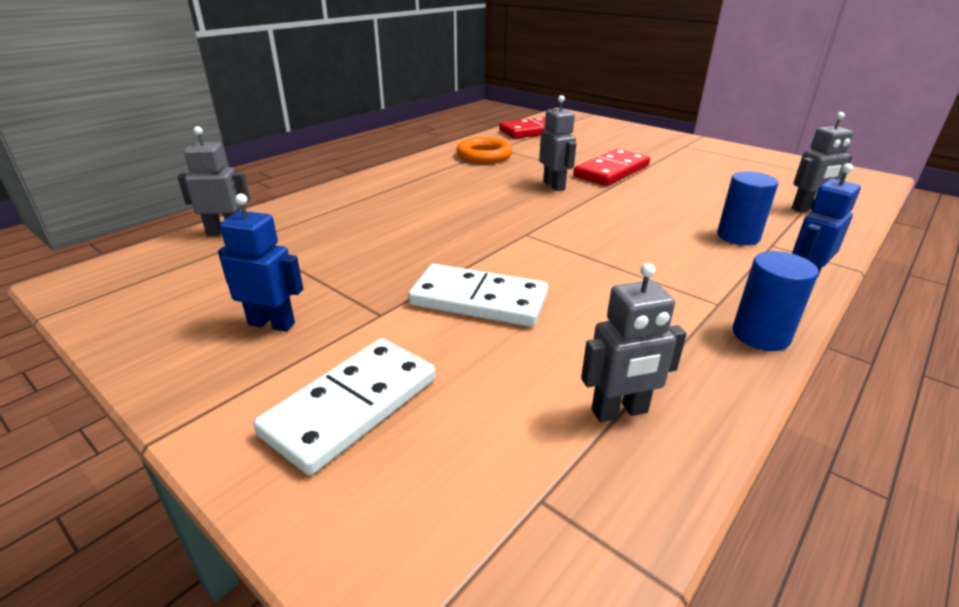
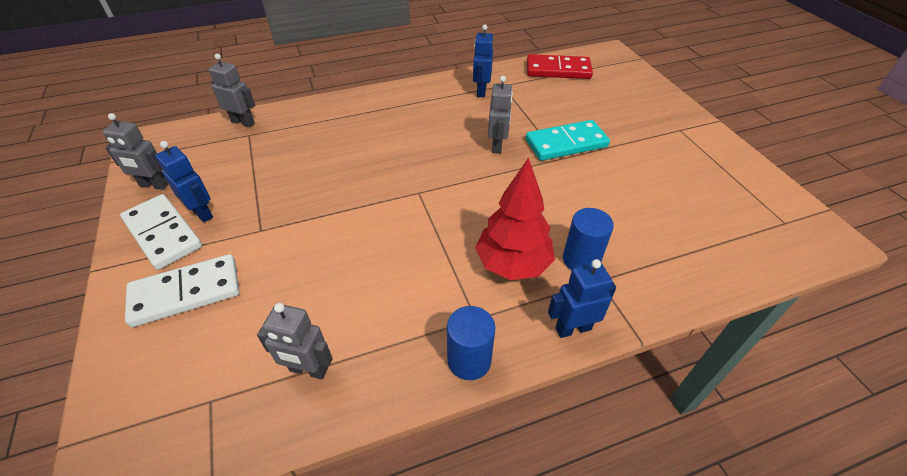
camera: 30 degrees right, 15 degrees up
(479, 300) = (324, 243): white domino -> white domino (163, 233)
(484, 155) = (481, 91): orange ring -> blue robot
(611, 171) = (566, 143): red domino -> turquoise domino
(689, 256) = (512, 264): none -> red tree
(807, 209) = (693, 253): grey robot -> grey robot (154, 185)

